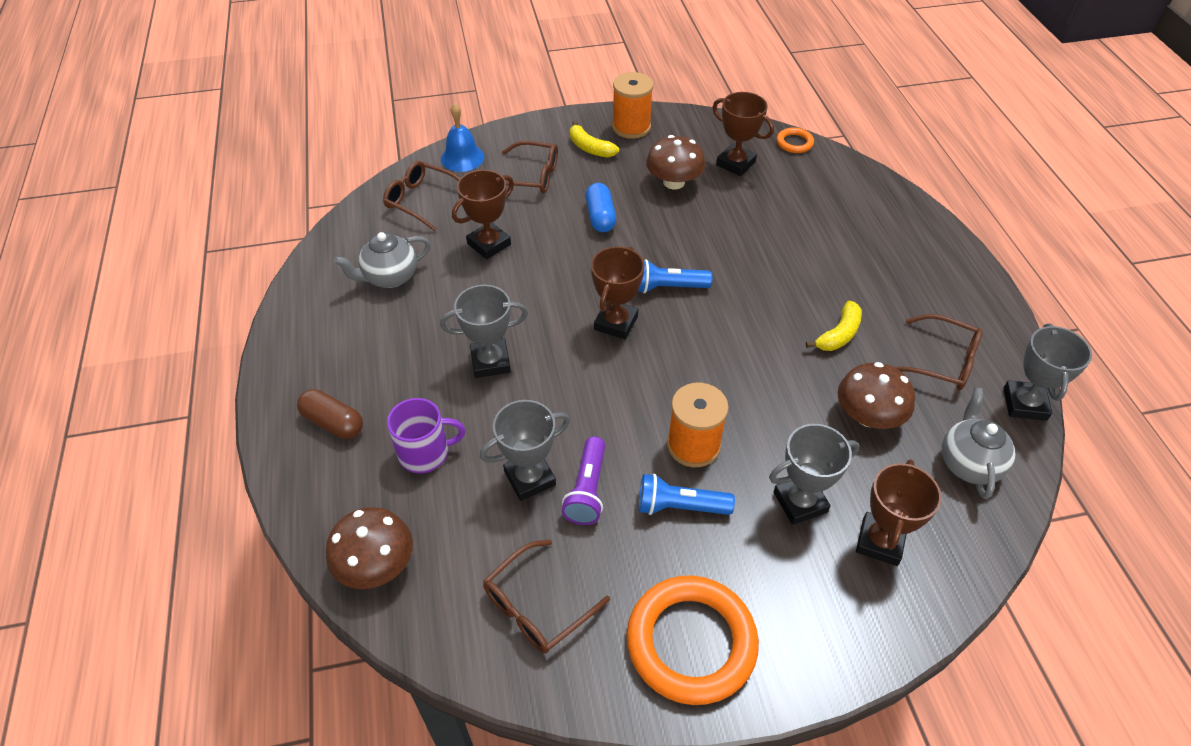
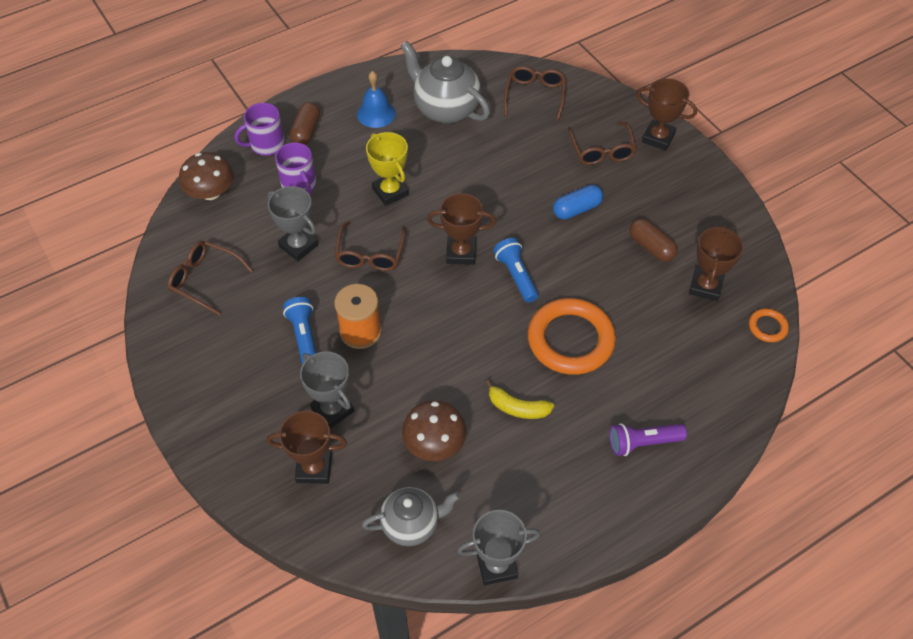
camera: 70 degrees right, 5 degrees up
(327, 474) = (266, 144): none -> purple mug
(390, 277) = (445, 109): grey teapot -> grey teapot, size x1.52
(462, 157) = (599, 101): blue bell -> blue bell (376, 113)
(489, 244) = (508, 151): brown trophy -> brown trophy (658, 138)
(490, 362) = (390, 192): grey trophy -> yellow trophy
(587, 490) = (300, 280): purple flashlight -> purple flashlight (643, 443)
(590, 148) = (662, 177): yellow banana -> none
(631, 127) = (710, 197): orange spool -> none
(674, 182) = (651, 247): brown mushroom -> brown capsule
(691, 642) = (201, 368): orange ring -> orange ring (570, 340)
(942, 361) = (520, 493): brown glasses -> brown glasses (370, 254)

